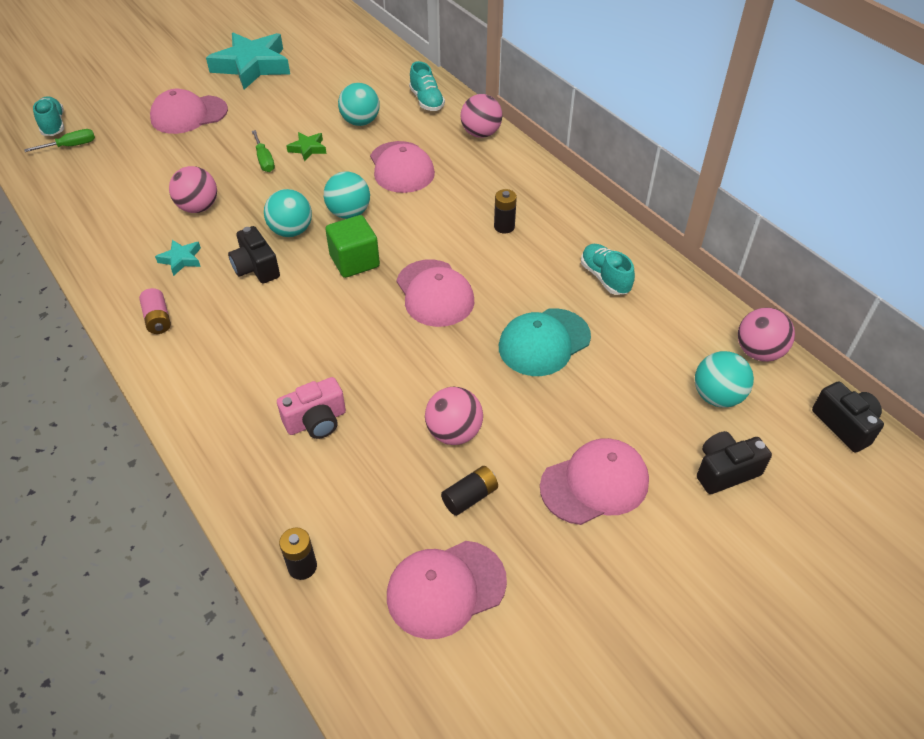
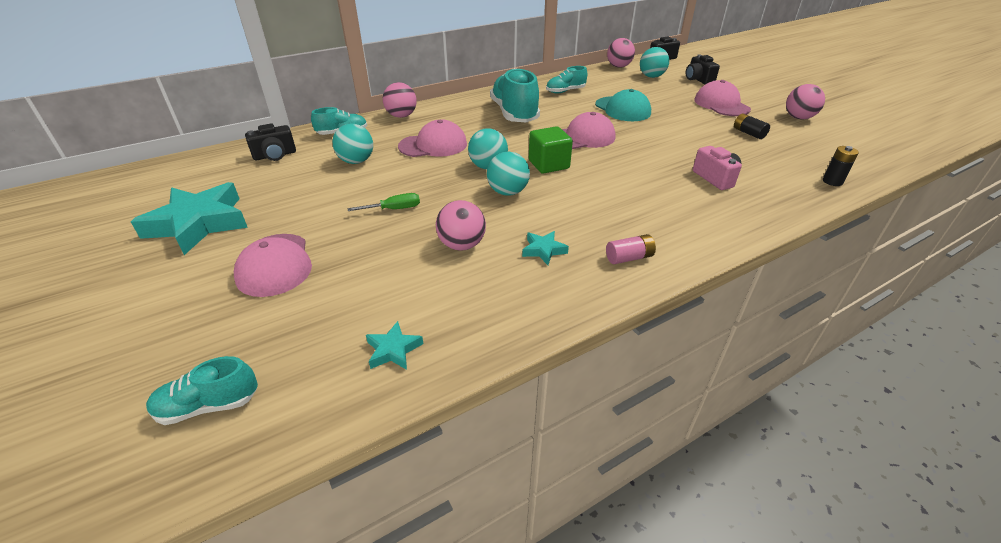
camera: 85 degrees left, 10 degrees down
(71, 146) = (284, 372): green screwdriver -> none
(77, 188) = (393, 350): none -> turquoise star
(256, 268) = (556, 208): black camera -> black camera (275, 155)
(308, 149) = (386, 186): green star -> none
(446, 588) = (812, 141): pink cap -> none
(454, 432) = (704, 136): pink ball -> pink ball (798, 118)
(504, 226) = (514, 114): black battery -> turquoise shoe

